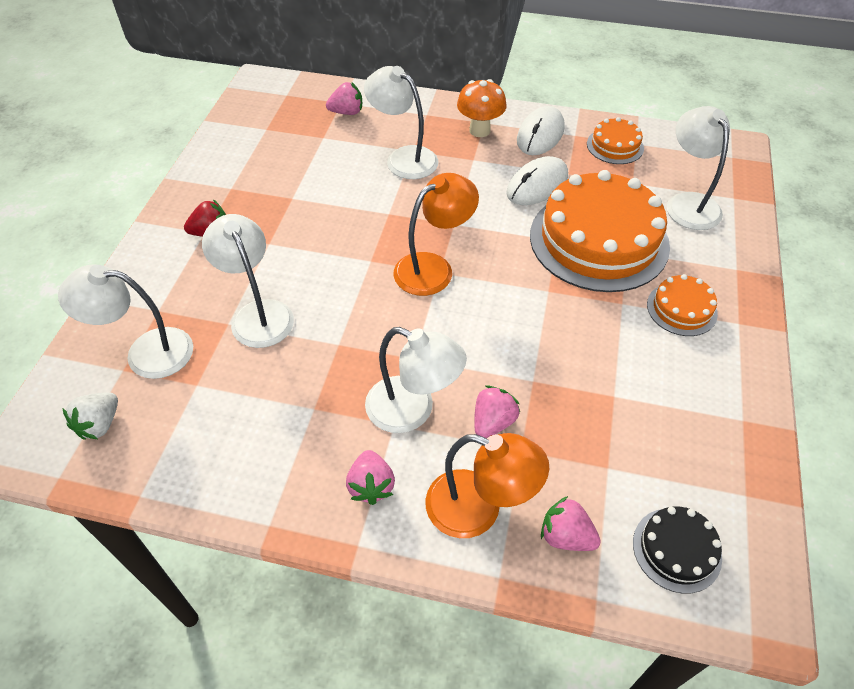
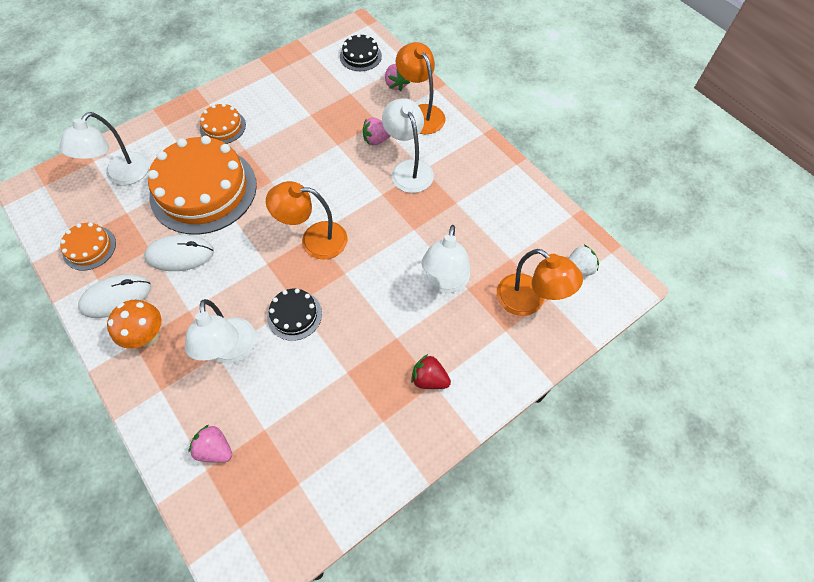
camera: 140 degrees left, 10 degrees up
(146, 352) = (529, 301): white lamp -> orange lamp
(371, 486) = (458, 150): pink strawberry -> none
(380, 205) = (294, 315): none -> black cake

